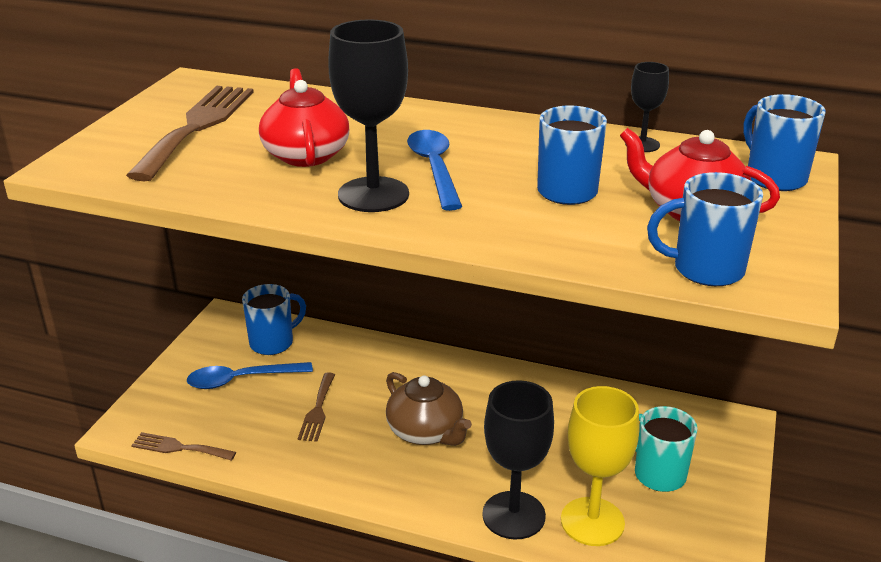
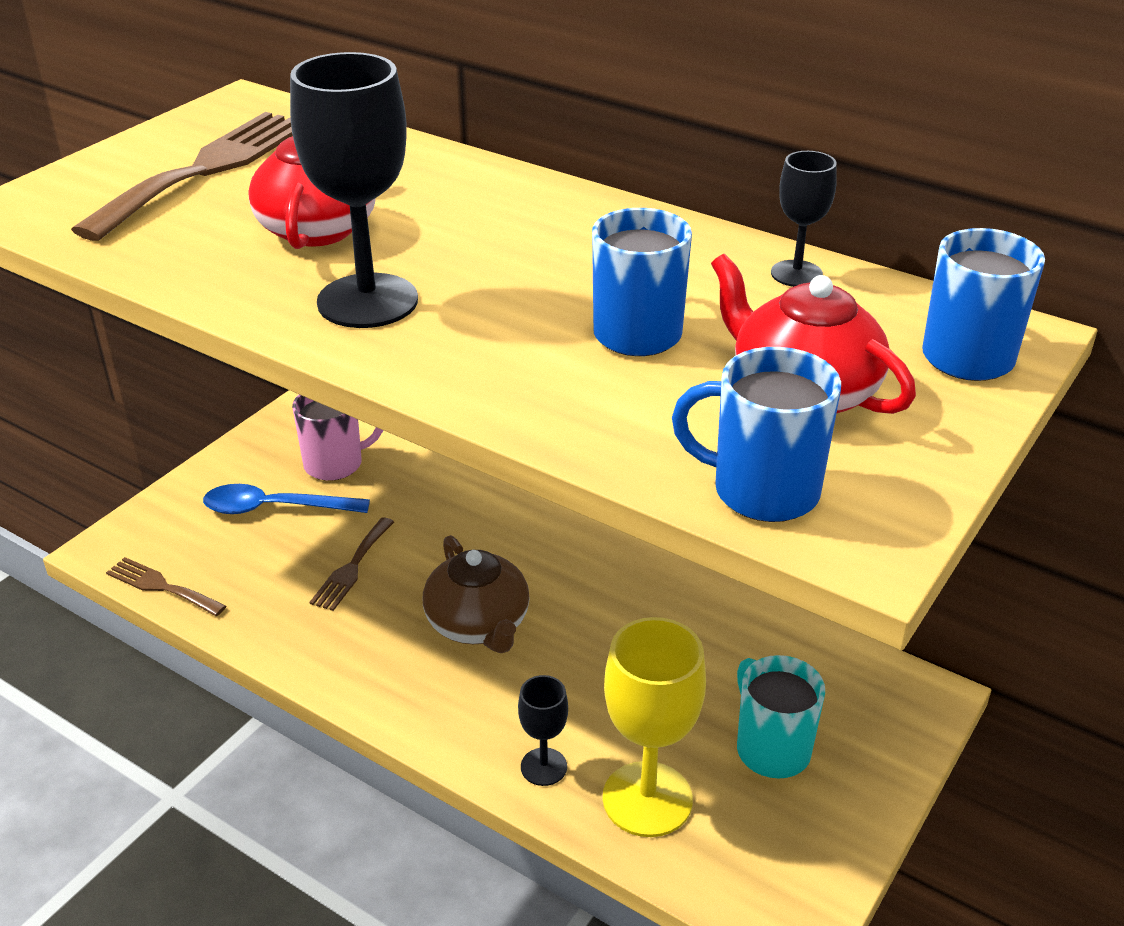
camera: 15 degrees right, 5 degrees up
(273, 343) = (335, 464): blue mug -> pink mug
(434, 168) = (475, 272): blue spoon -> none
(513, 515) = (543, 767): black goblet -> black goblet, size x0.53

